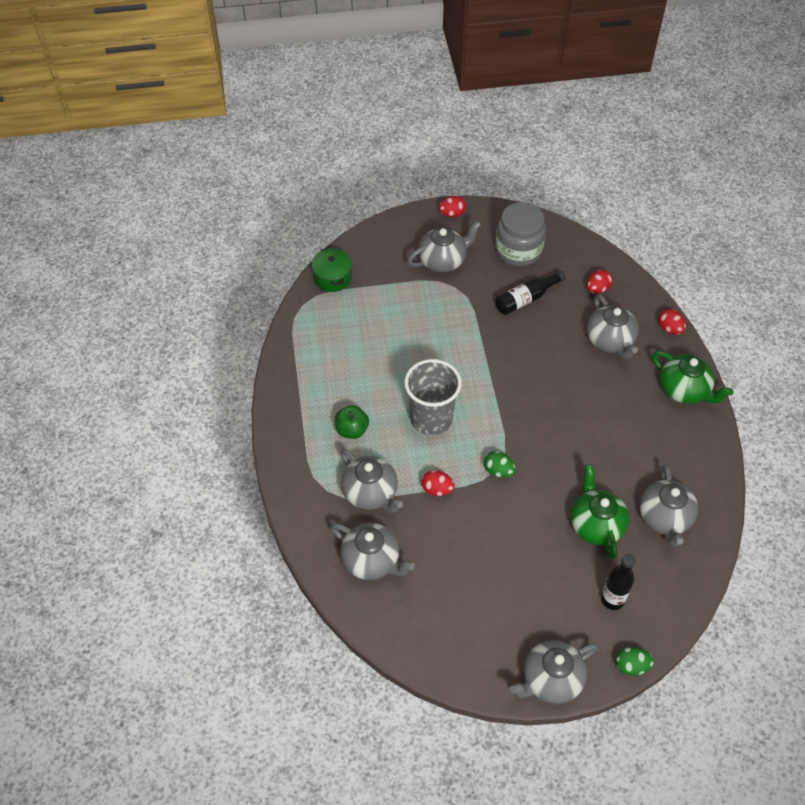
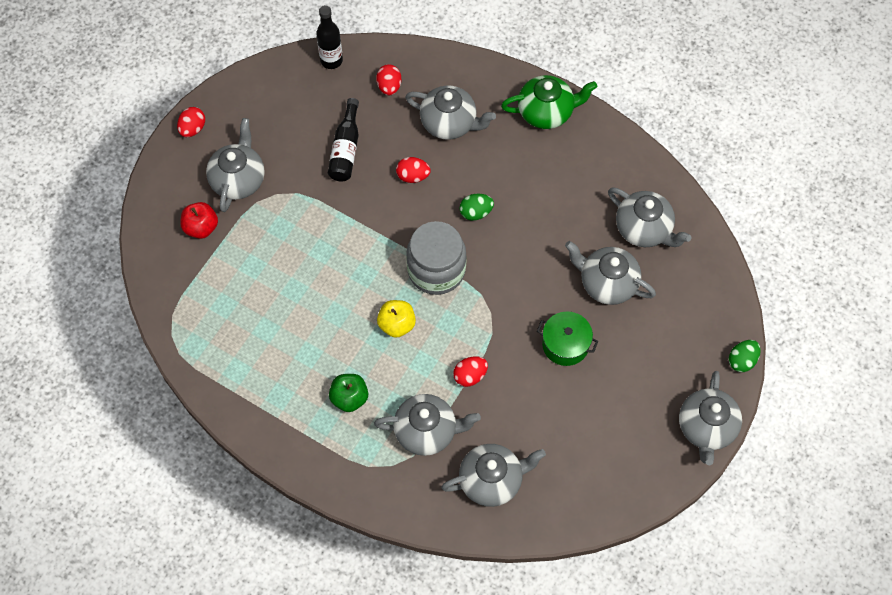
camera: 50 degrees left, 10 degrees up
(332, 278) = (166, 286): green pot -> green pot (565, 344)
(390, 266) = (201, 227): none -> red apple
(431, 418) = (397, 324): grey cup -> yellow apple
(498, 471) = (495, 314): green egg -> green egg (476, 212)
(518, 250) = (288, 111): grey jar -> grey jar (436, 270)
(596, 525) = (607, 283): green teapot -> grey teapot
(612, 599) = (679, 327): black bottle -> black bottle (331, 60)
(670, 329) = (480, 69): red egg -> red egg (413, 176)

